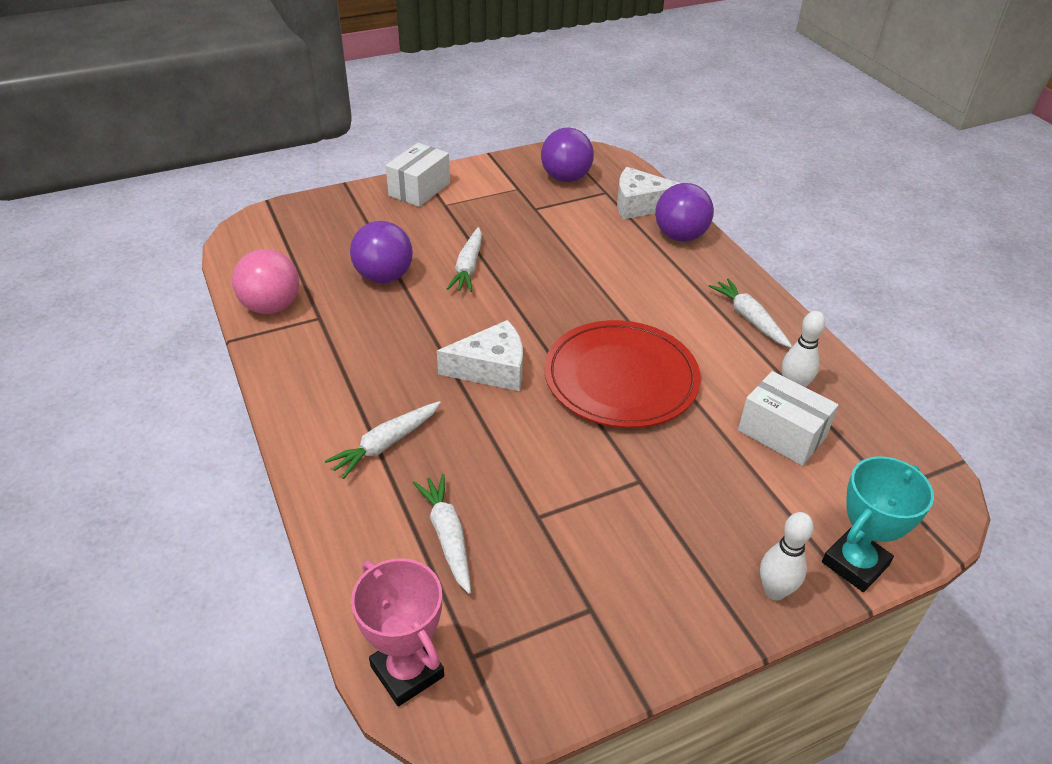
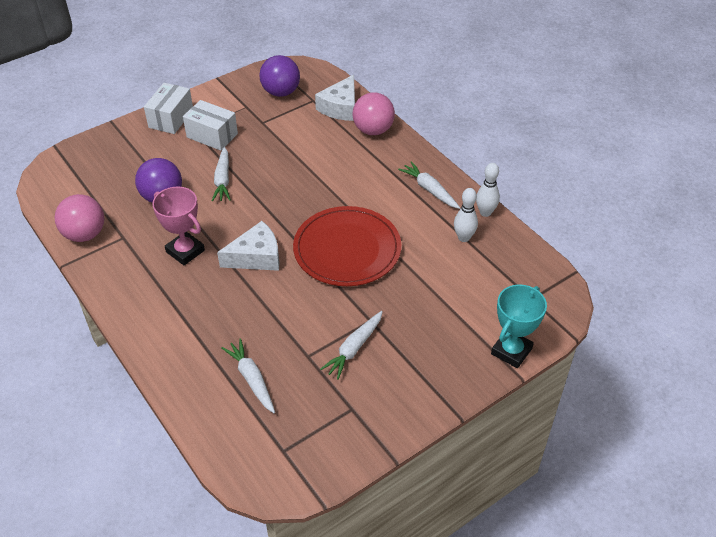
camera: 10 degrees left, 5 degrees up
(386, 444) = (195, 324): white carrot -> white carrot (354, 348)
(407, 671) = (245, 467): pink trophy -> pink trophy (185, 251)
(640, 204) = (340, 107): white cheese -> white cheese turned 60 degrees counterclockwise
(680, 236) = (373, 130): purple ball -> pink ball
(774, 591) = (463, 377): white bowling pin -> white bowling pin (485, 212)
(781, 433) = (459, 272): white box -> white box (212, 135)

